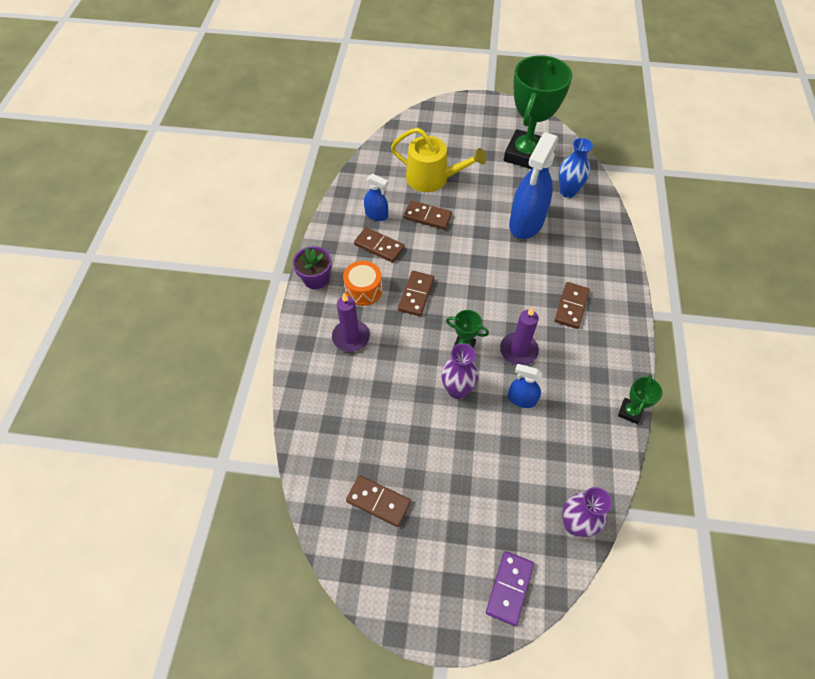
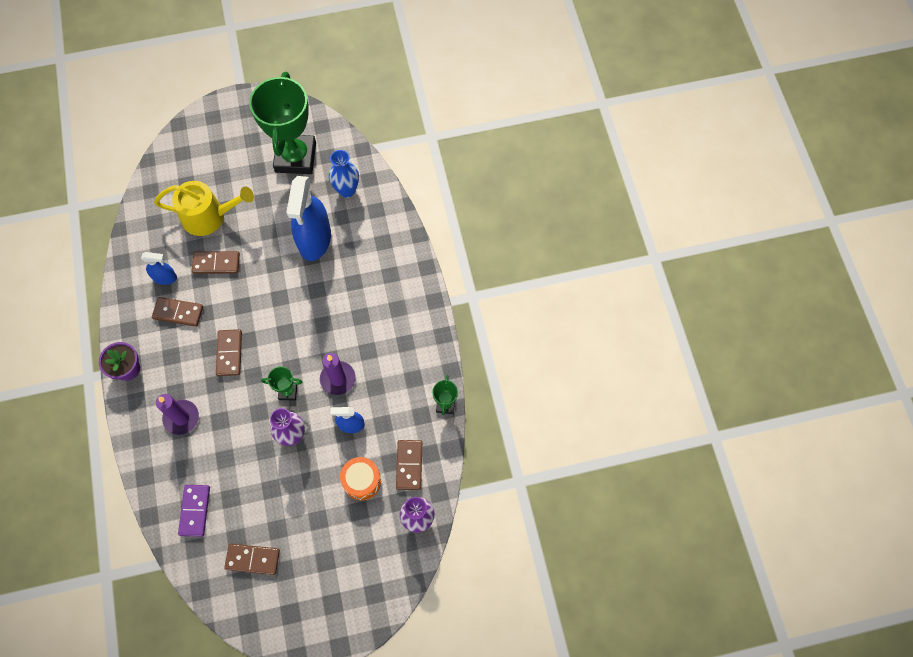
camera: 20 degrees left, 10 degrees up
(363, 290) = (178, 365): orange drum -> orange drum (362, 481)
(509, 588) = (377, 589): purple domino -> purple domino (195, 511)
(571, 306) = (375, 318): brown domino -> brown domino (409, 465)

